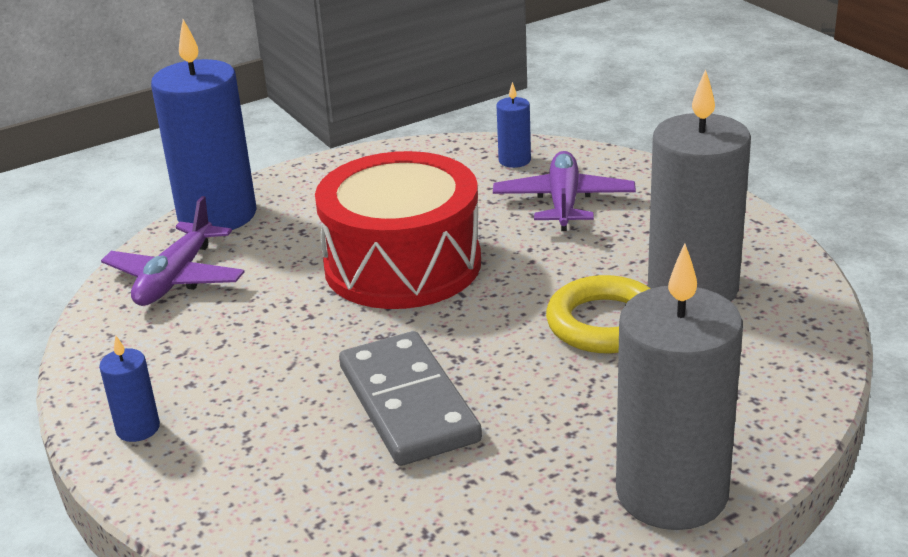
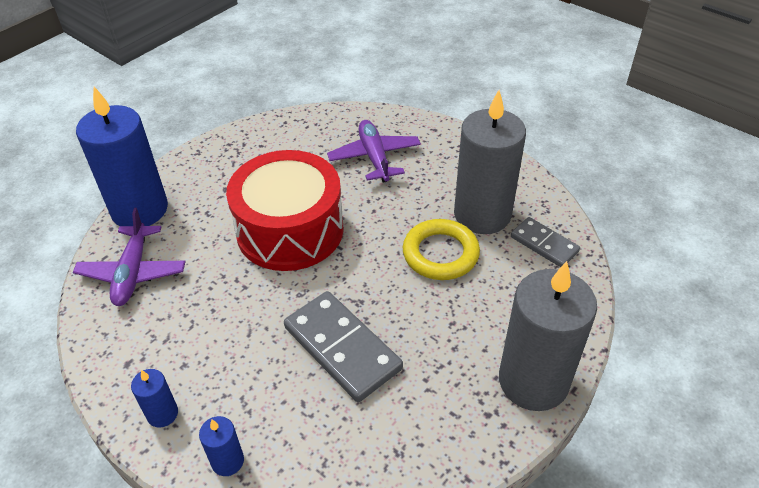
camera: 20 degrees left, 15 degrees up
(514, 160) = (328, 127): blue candle -> blue candle (227, 461)
(773, 337) = (544, 244): none -> grey domino

